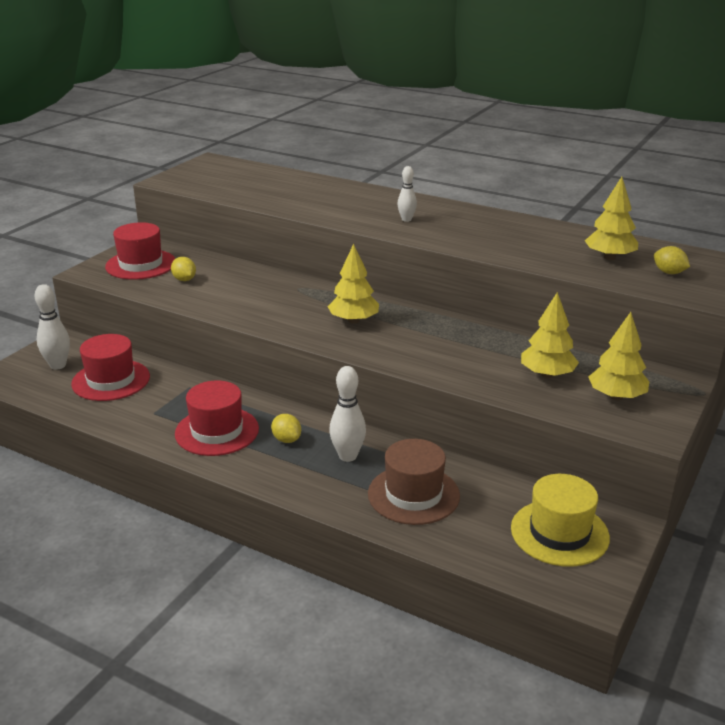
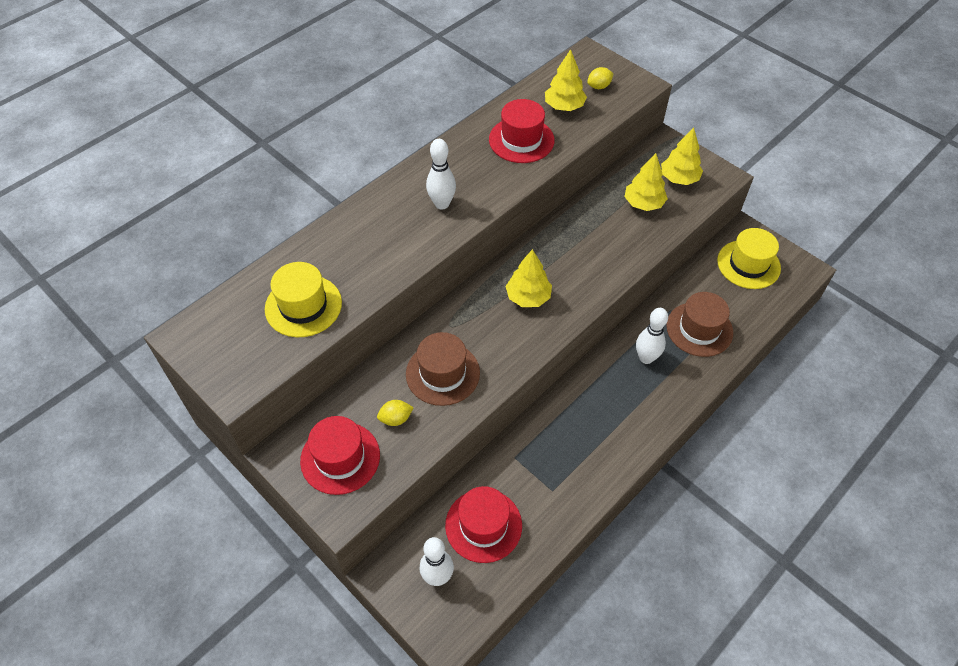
camera: 75 degrees left, 25 degrees up
(217, 431) = (593, 443): red hat -> red hat (521, 140)
(240, 292) = (442, 373): none -> brown hat
(255, 188) = (303, 306): none -> yellow hat
(286, 439) = (616, 394): yellow lemon -> none
(406, 219) = (442, 204): white bowling pin -> white bowling pin, size x1.57

